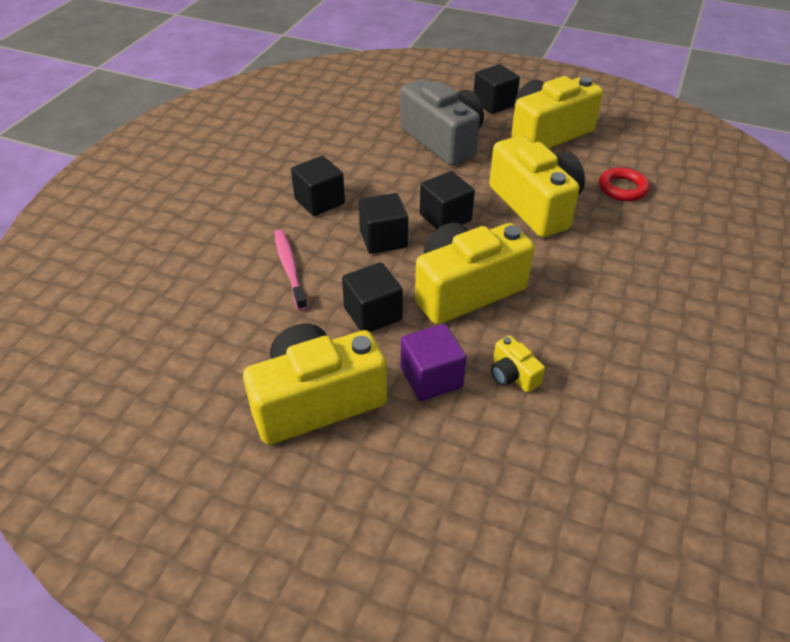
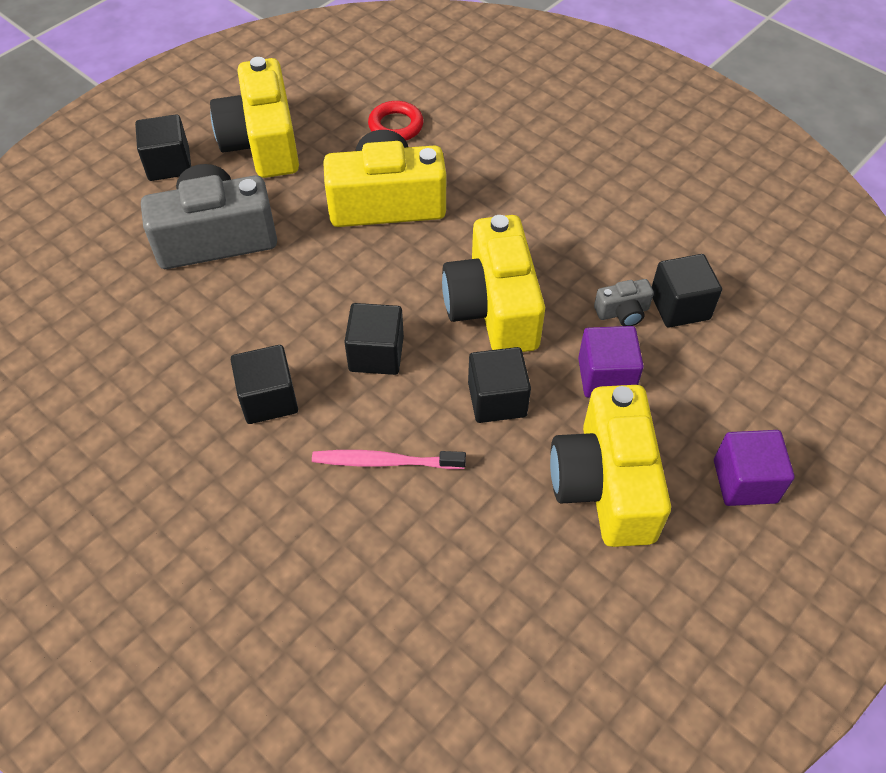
camera: 70 degrees left, 10 degrees up
(359, 508) = (745, 481): none -> purple cube
(445, 217) = (367, 285): black cube -> black cube (679, 306)
(512, 375) = (622, 312): yellow camera -> grey camera

